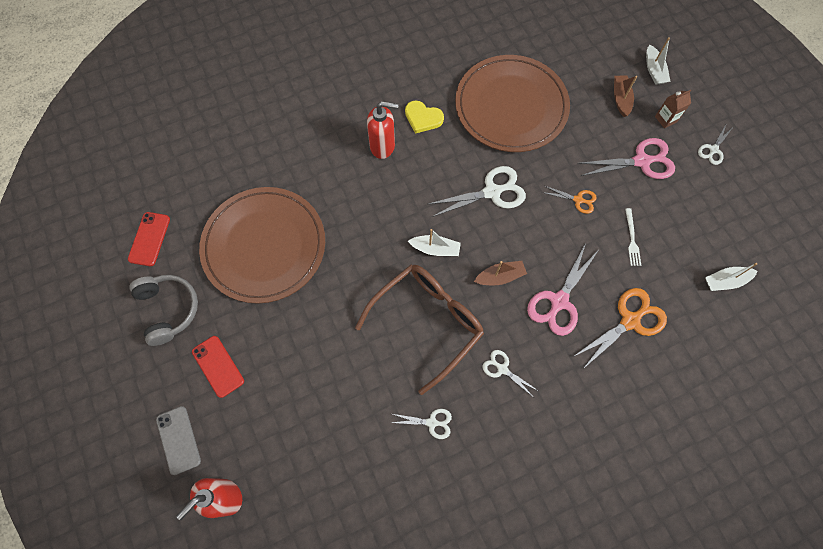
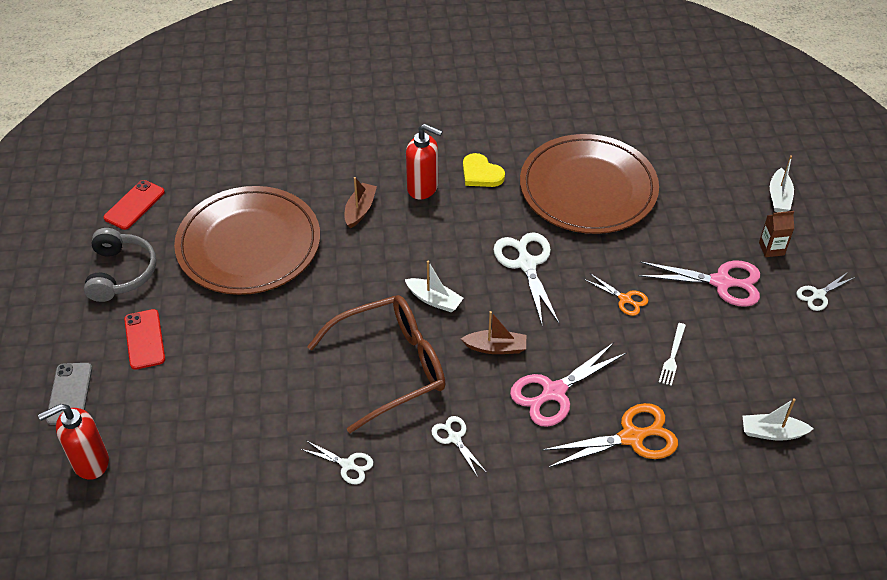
camera: 20 degrees right, 20 degrees down
(492, 192) = (526, 264): white scissors -> white scissors turned 105 degrees counterclockwise
(620, 99) = (724, 214): brown boat -> brown boat (360, 210)

